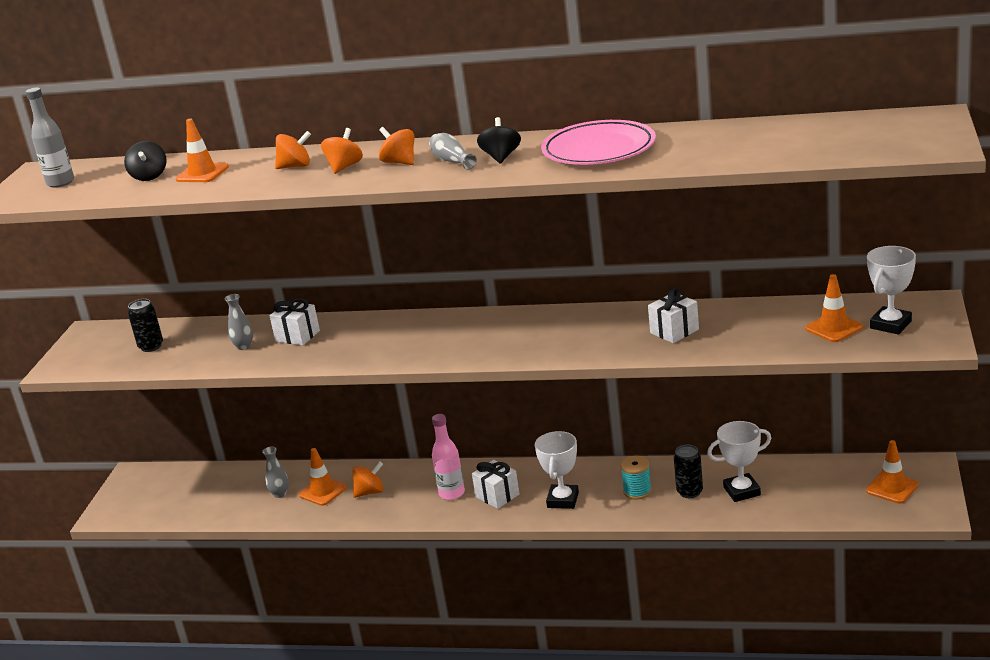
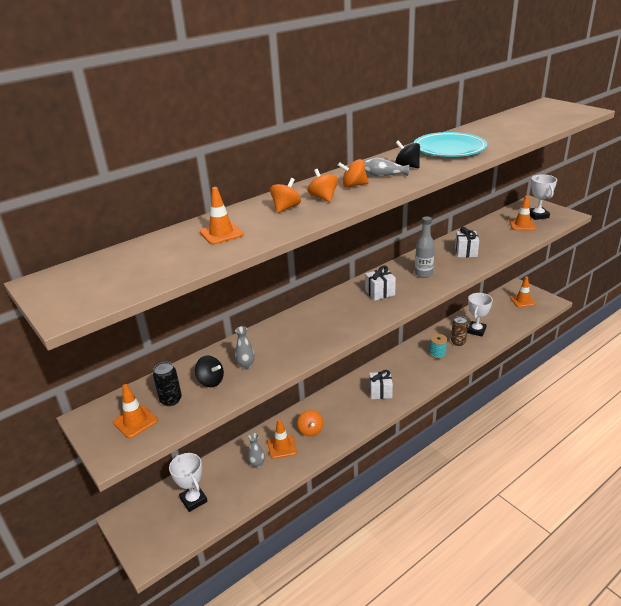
camera: 50 degrees left, 5 degrees up
(60, 182) = (95, 281): grey bottle -> grey bottle (423, 274)
(106, 350) = (135, 421): none -> orange traffic cone
(149, 176) = (177, 249): black spinning top -> black spinning top (211, 381)
(297, 336) = (271, 342): white gift -> white gift (380, 293)
(370, 492) = (310, 430): orange spinning top -> orange spinning top turned 150 degrees clockwise
(452, 493) = (356, 404): pink bottle -> none
(563, 500) = (413, 376): white trophy -> white trophy (193, 500)
(599, 150) = (449, 149): pink plate -> turquoise plate
(689, 492) = (458, 342): black can -> brown can

